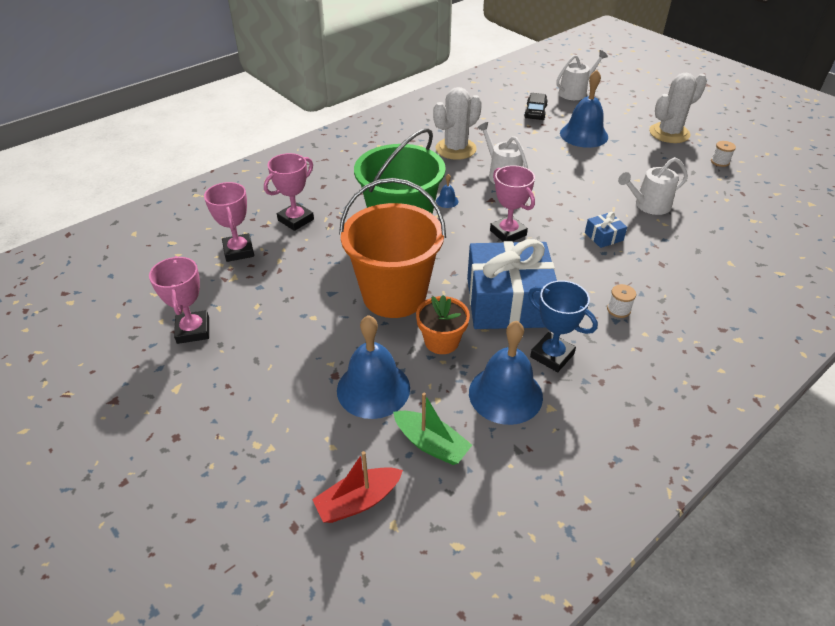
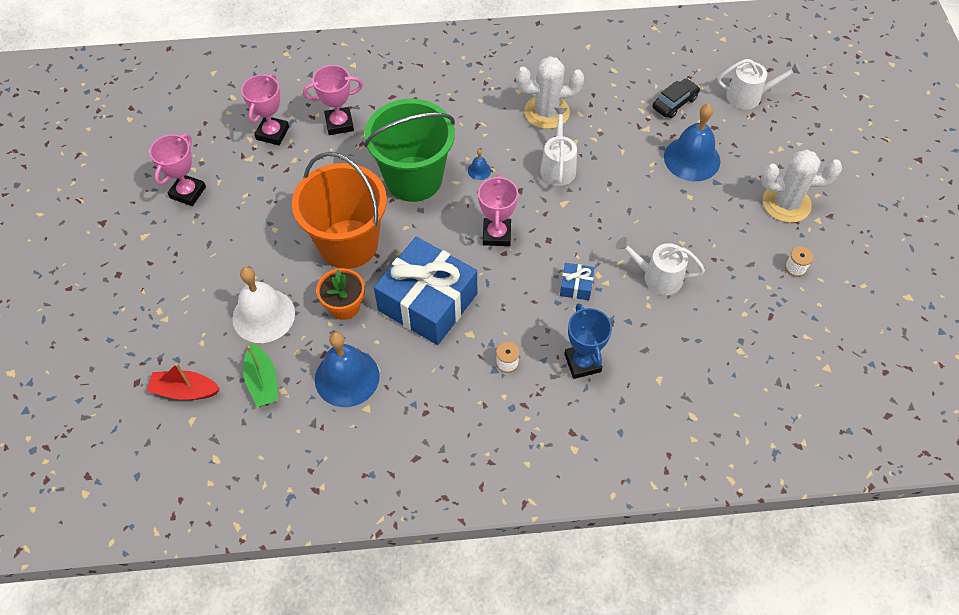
camera: 35 degrees right, 15 degrees up
(373, 389) = (263, 315): blue bell -> white bell
(552, 355) = (412, 368): blue trophy -> blue trophy (582, 363)

